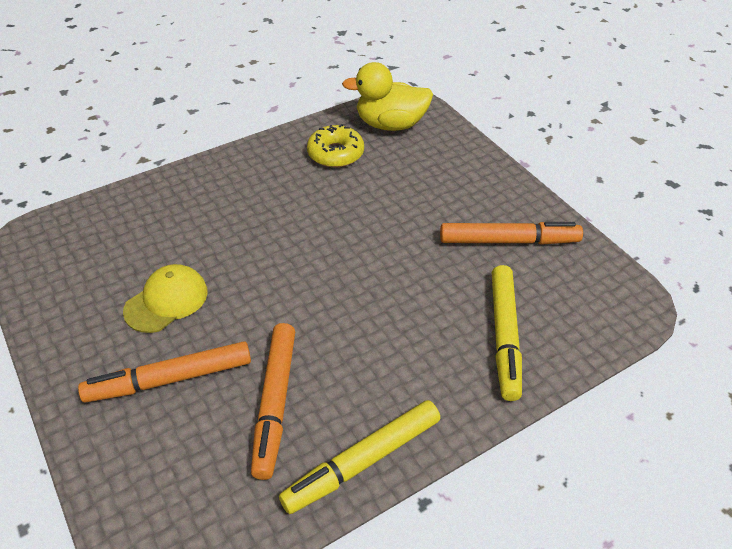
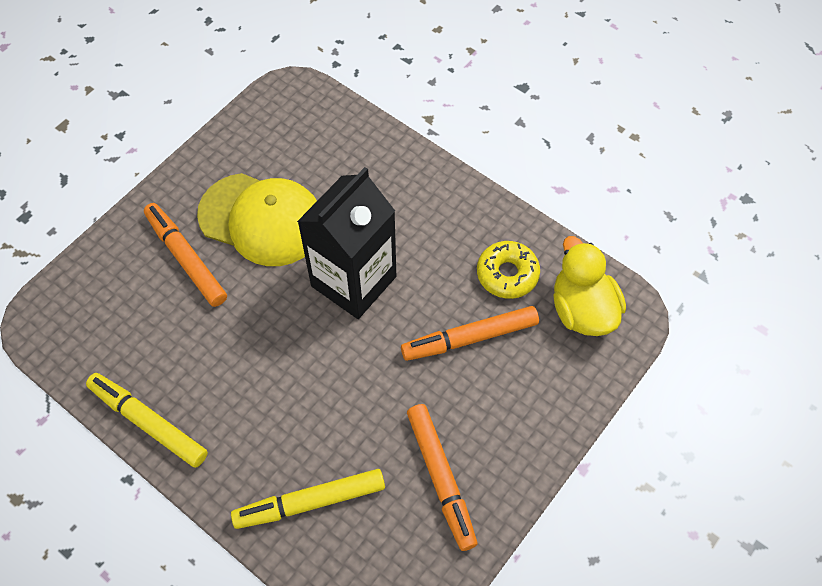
camera: 70 degrees right, 15 degrees up
(166, 301) = (262, 219): yellow cap -> yellow cap, size x1.70
(275, 403) = (185, 340): orange marker -> orange marker (469, 338)
(284, 248) = (353, 281): none -> black carton

